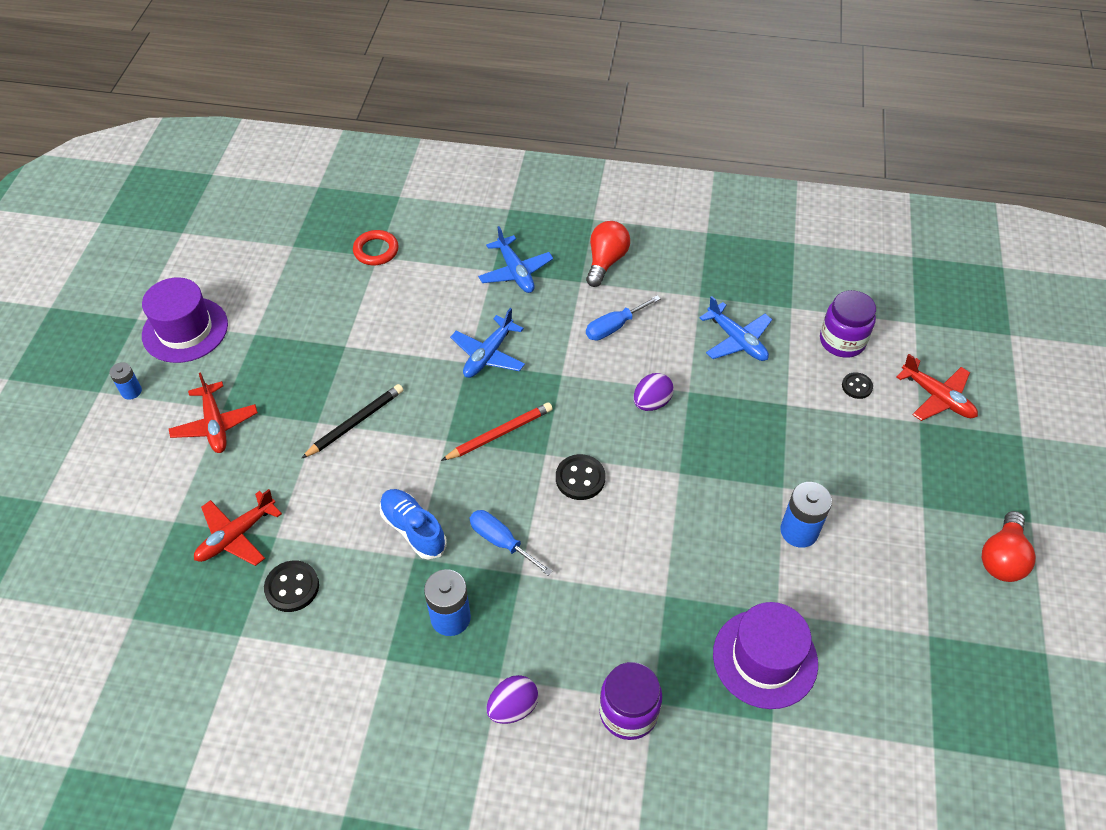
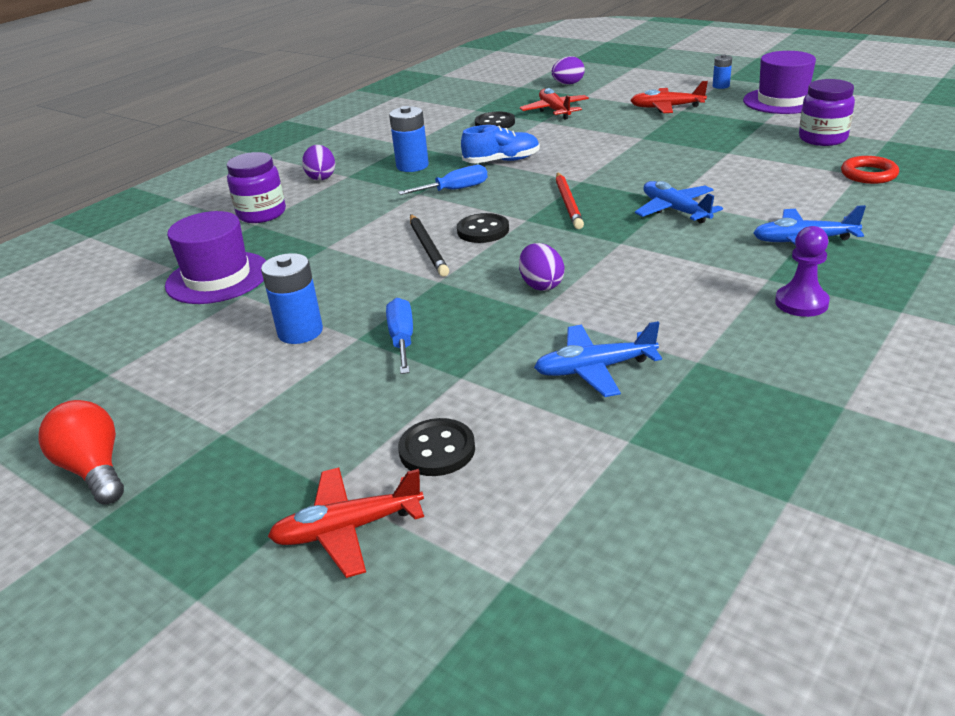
camera: 120 degrees right, 20 degrees down
(122, 558) = (568, 84): none -> purple egg
(355, 422) = (630, 150): black pencil -> black pencil (428, 247)
(606, 261) = (801, 303): red light bulb -> purple pawn
(614, 327) = (674, 285): blue screwdriver -> blue screwdriver (402, 339)
(842, 341) = (527, 469): purple jar -> purple jar (822, 138)
(856, 386) = (437, 450): black button -> black button, size x1.56

